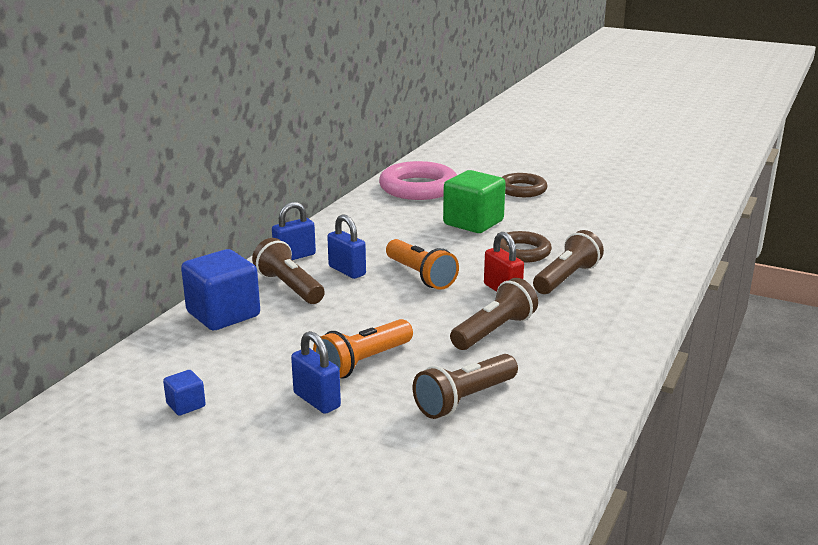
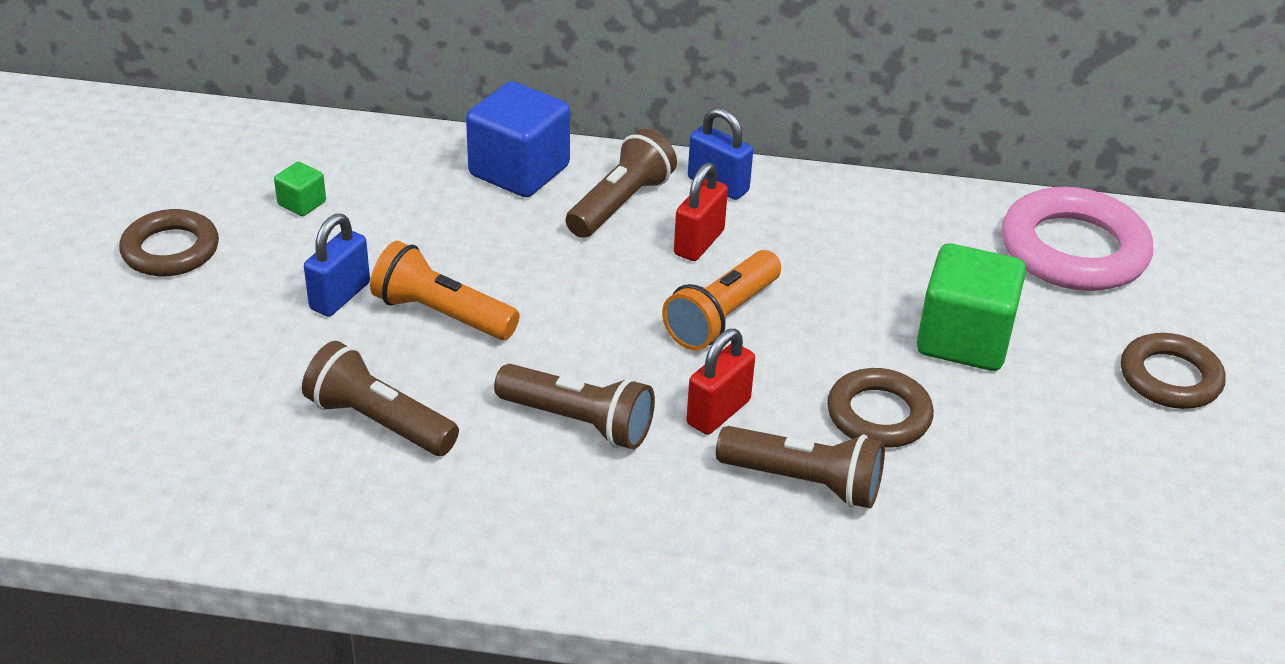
camera: 70 degrees right, 15 degrees up
(186, 405) = (302, 203): blue cube -> green cube
(197, 477) = (170, 250): none -> brown ring
(347, 271) = (699, 243): blue padlock -> red padlock

